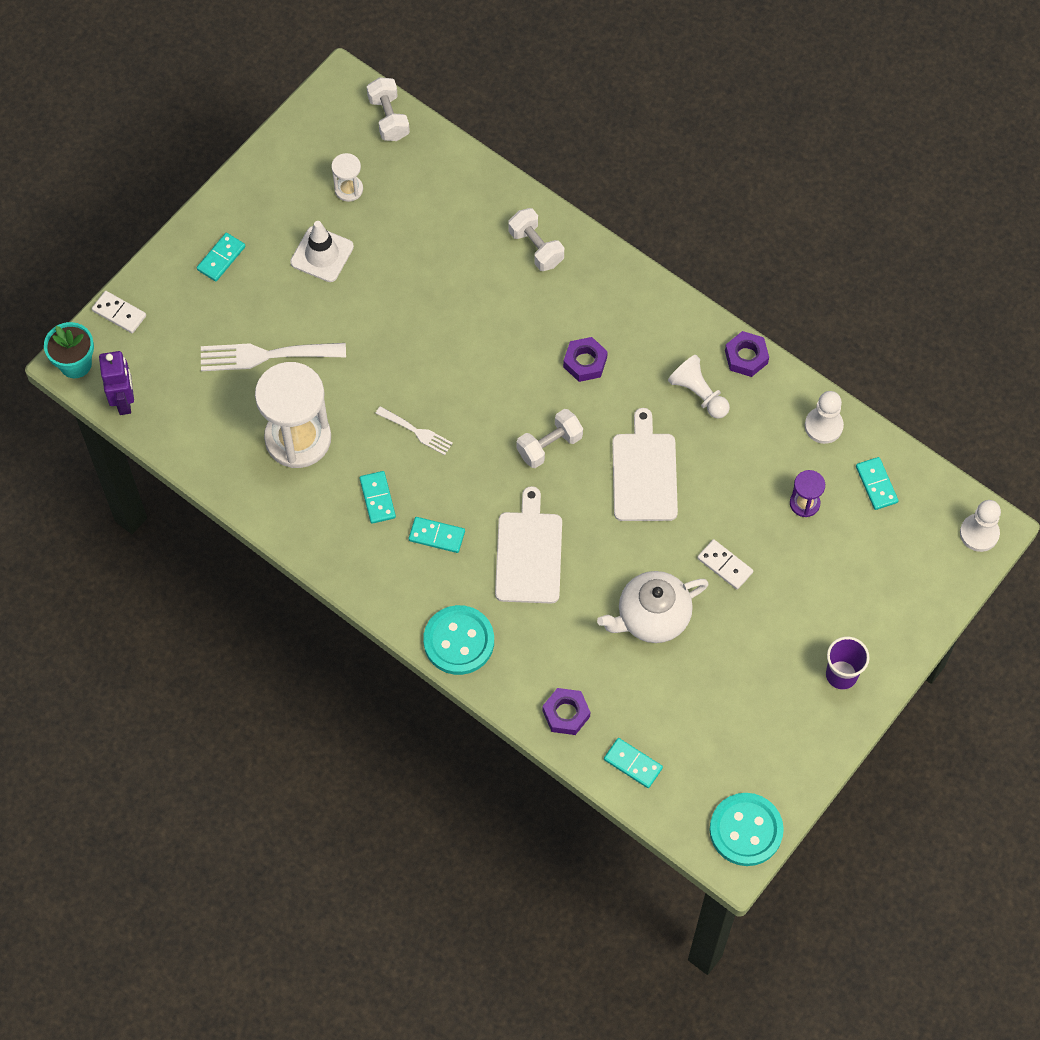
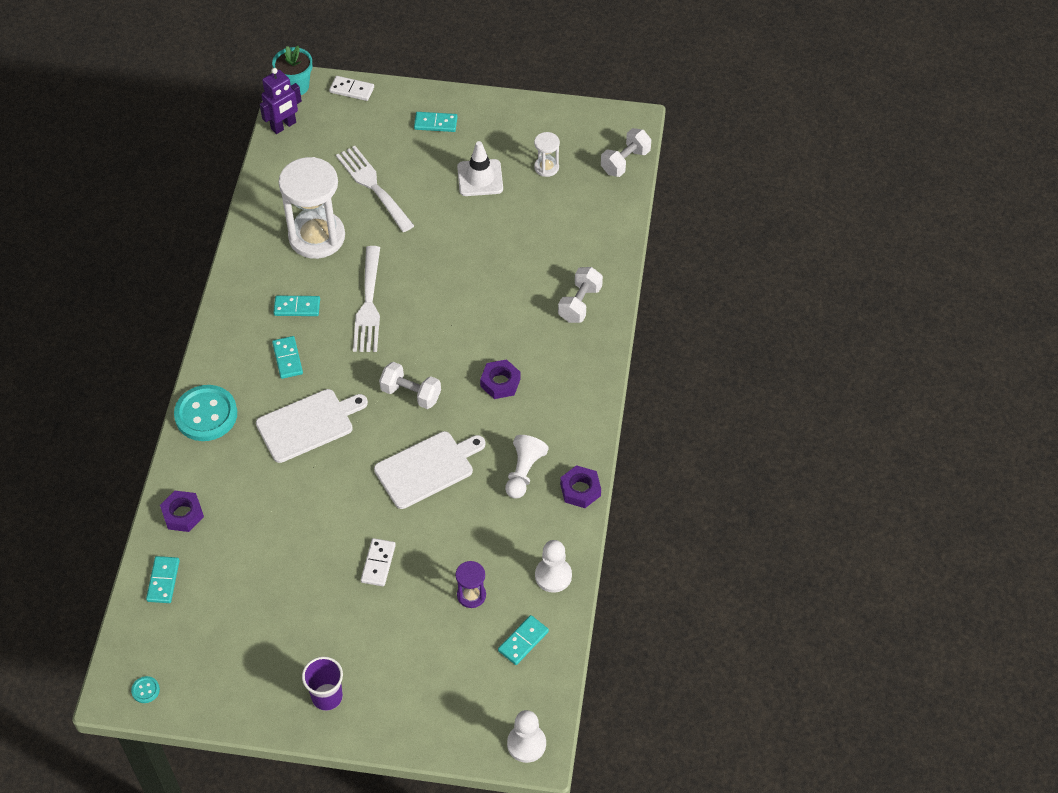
camera: 60 degrees right, 10 degrees down
(119, 313) = (352, 90): white domino -> white domino turned 75 degrees counterclockwise
(377, 498) = (297, 307): turquoise domino -> turquoise domino turned 45 degrees clockwise
(417, 432) = (368, 305): white fork -> white fork, size x1.76
(652, 617) = (301, 533): white teapot -> none
(746, 830) = (145, 690): turquoise button -> turquoise button, size x0.41

